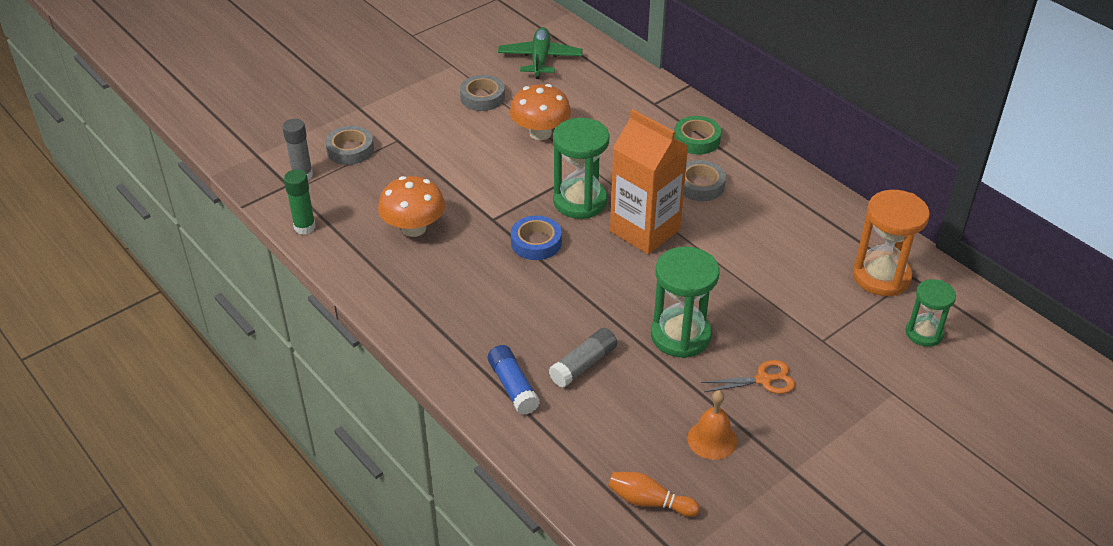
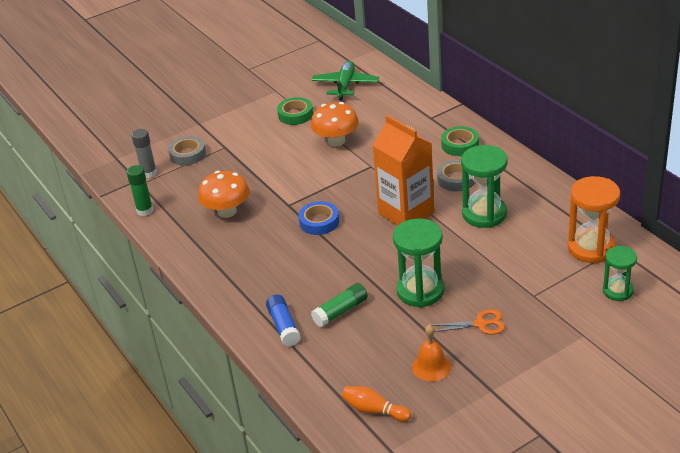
camera: 10 degrees right, 5 degrees down
(482, 97) = (295, 115): grey tape -> green tape
(580, 201) = (358, 191): green hourglass -> green hourglass (484, 214)
(583, 365) = (341, 311): grey glue stick -> green glue stick

